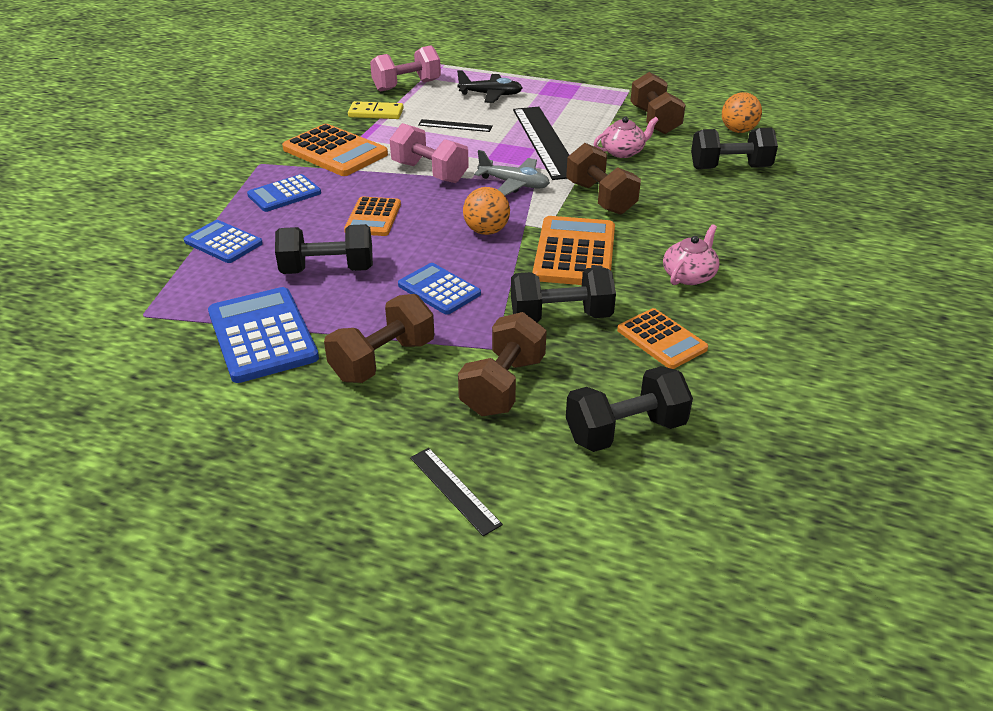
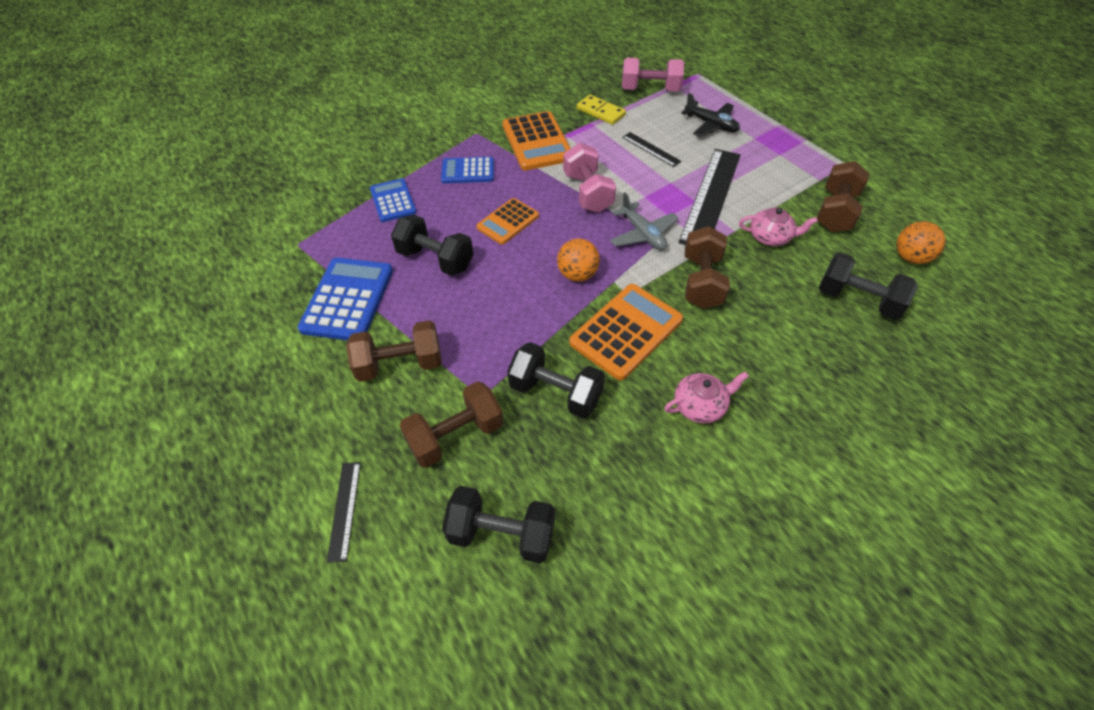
camera: 35 degrees right, 15 degrees up
(439, 289) = (492, 317): blue calculator -> none
(661, 339) = (613, 460): orange calculator -> none

